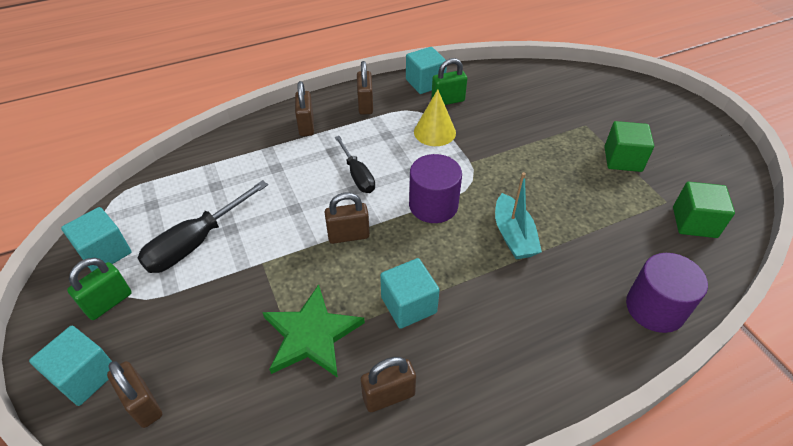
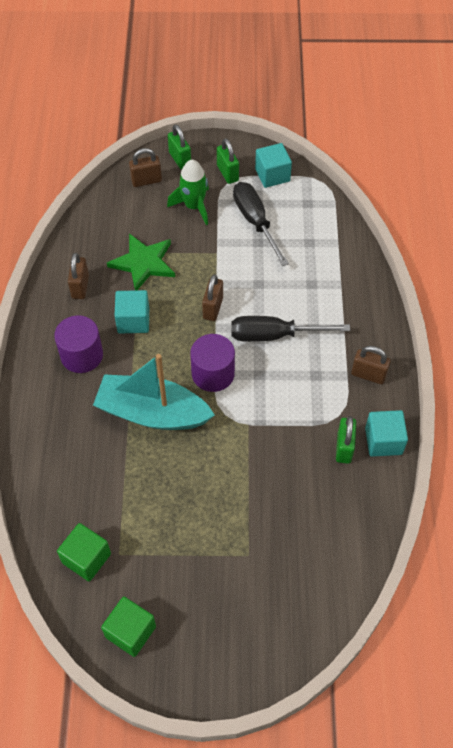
camera: 115 degrees right, 10 degrees up
(85, 376) = (180, 159): turquoise cube -> green padlock
(185, 318) = (194, 206): none -> green rocket
(306, 126) = (357, 319): brown padlock -> none
(357, 175) = (274, 335): black screwdriver -> black screwdriver, size x1.54
(434, 132) = (301, 415): yellow cone -> none
(513, 235) = (152, 413): turquoise boat -> turquoise boat, size x1.71
(622, 159) = (185, 555): green cube -> green cube (130, 632)
(655, 308) = (39, 467): purple cylinder -> purple cylinder (82, 355)

